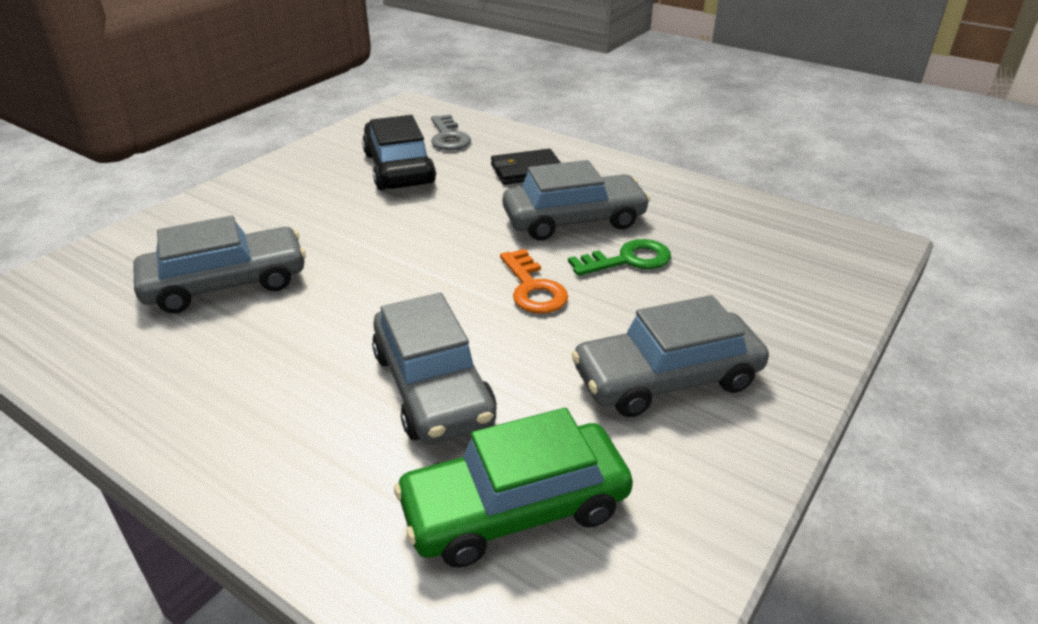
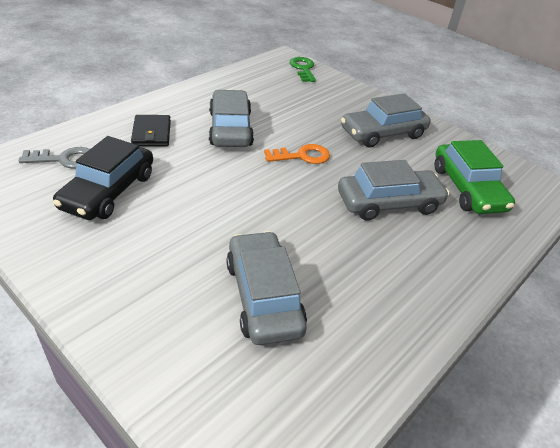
camera: 85 degrees left, 5 degrees up
(399, 168) = (108, 191): black car -> black car turned 60 degrees counterclockwise
(628, 260) = (281, 121): green key -> green key (303, 69)
(666, 378) = (382, 133): grey car -> grey car turned 75 degrees clockwise

